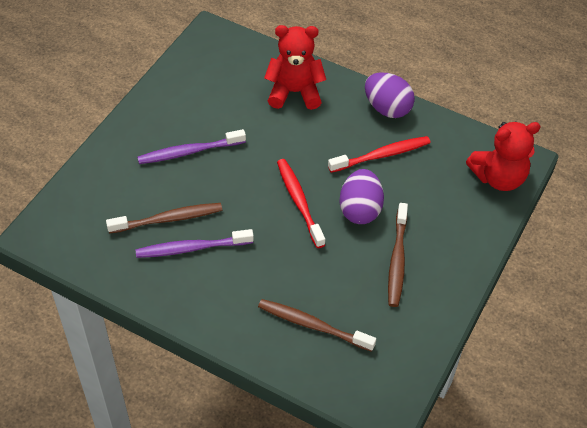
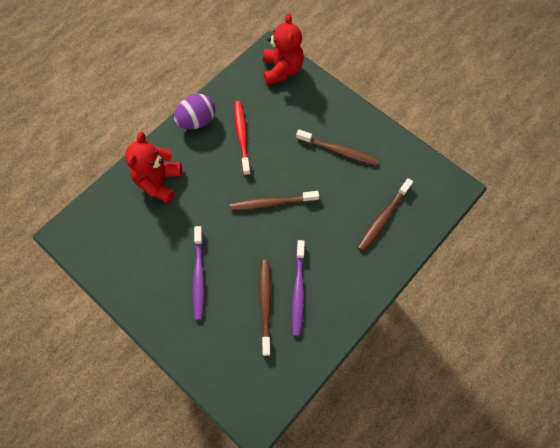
camera: 75 degrees left, 15 degrees up
(299, 202) = (272, 203): red toothbrush -> brown toothbrush
(360, 210) = (289, 163): purple egg -> none

